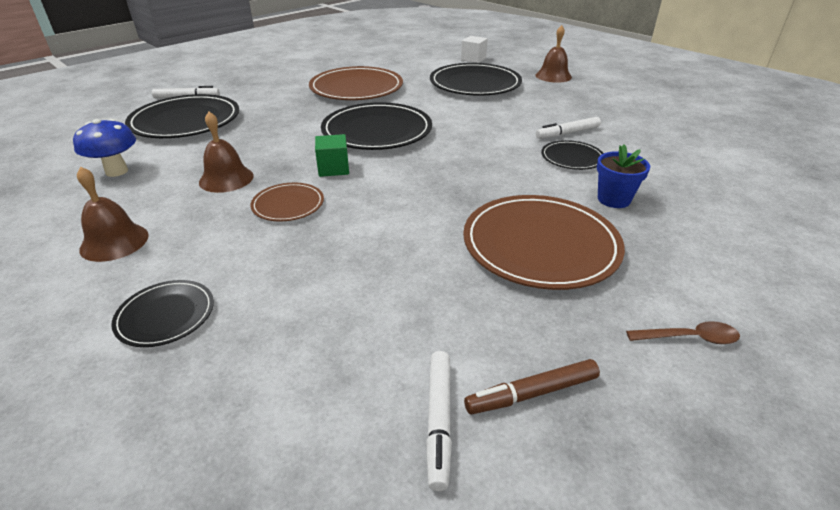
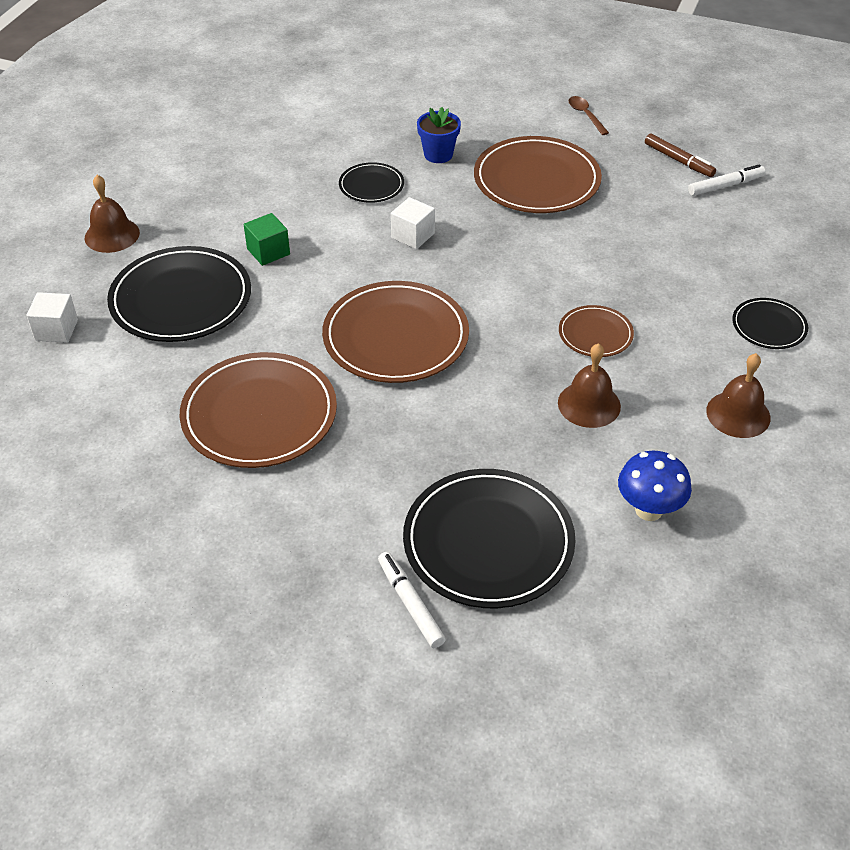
camera: 115 degrees left, 10 degrees up
(333, 168) = (508, 334): green cube -> green cube (268, 251)
(377, 131) = (395, 336): black plate -> brown plate
(487, 160) = (413, 235): none -> white cube
(568, 133) = (311, 196): white marker -> none

